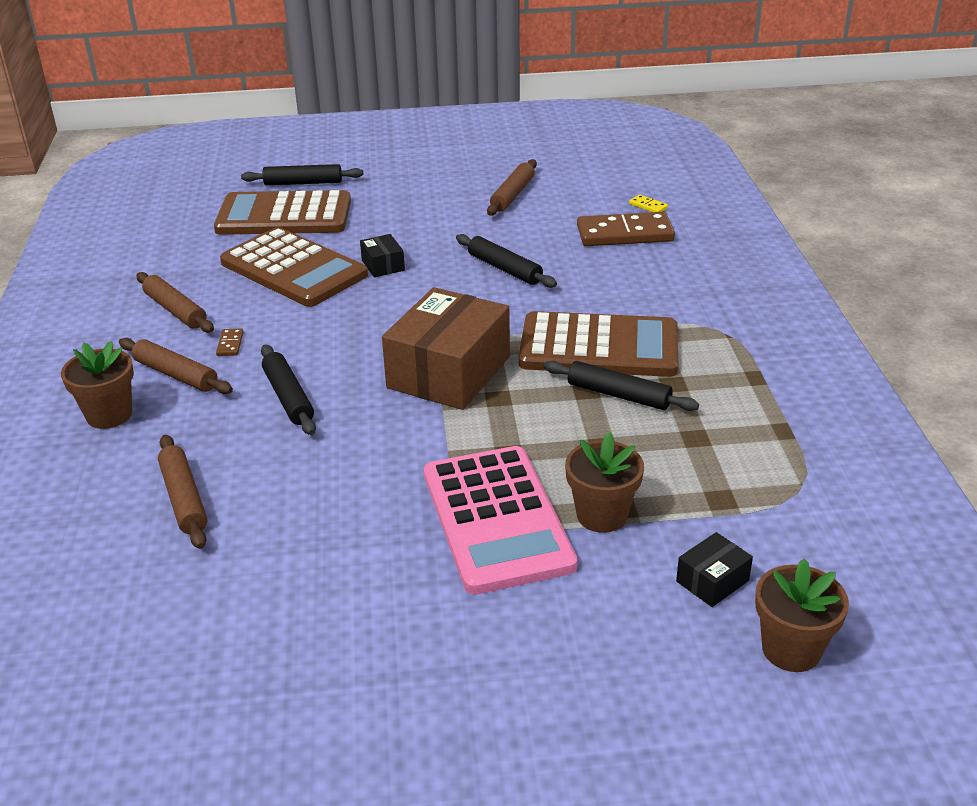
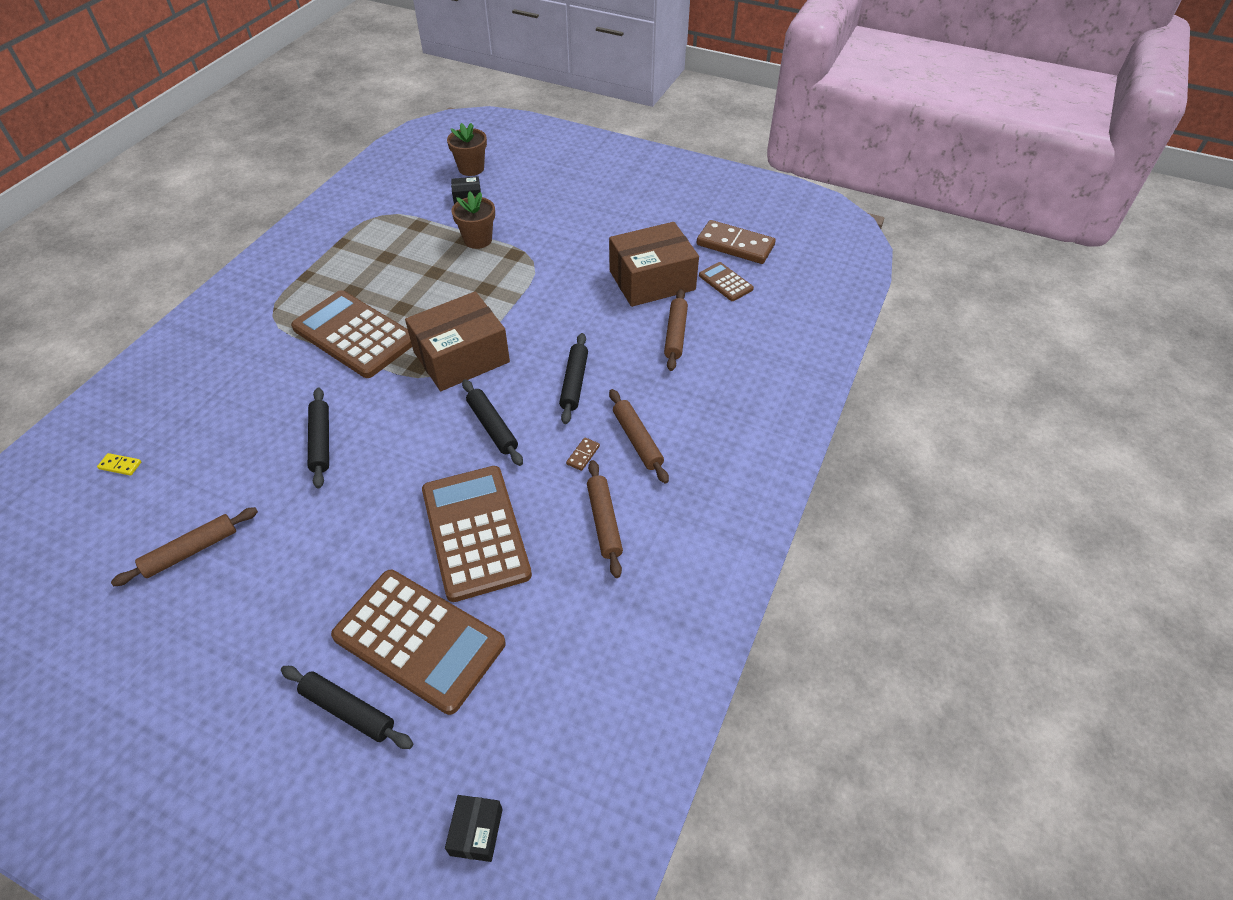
camera: 150 degrees left, 15 degrees up
(109, 415) = (698, 421): brown flower pot -> none
(133, 613) = (725, 282): none -> brown calculator
(265, 565) = (652, 280): none -> brown box
(383, 265) = (402, 497): black box -> black box (476, 832)
(496, 519) = (526, 257): pink calculator -> none
(619, 395) = (388, 297): black rolling pin -> black rolling pin (492, 427)
(624, 234) = (188, 438): brown domino -> brown domino (735, 245)
(648, 206) = (120, 465): yellow domino -> yellow domino turned 60 degrees counterclockwise

